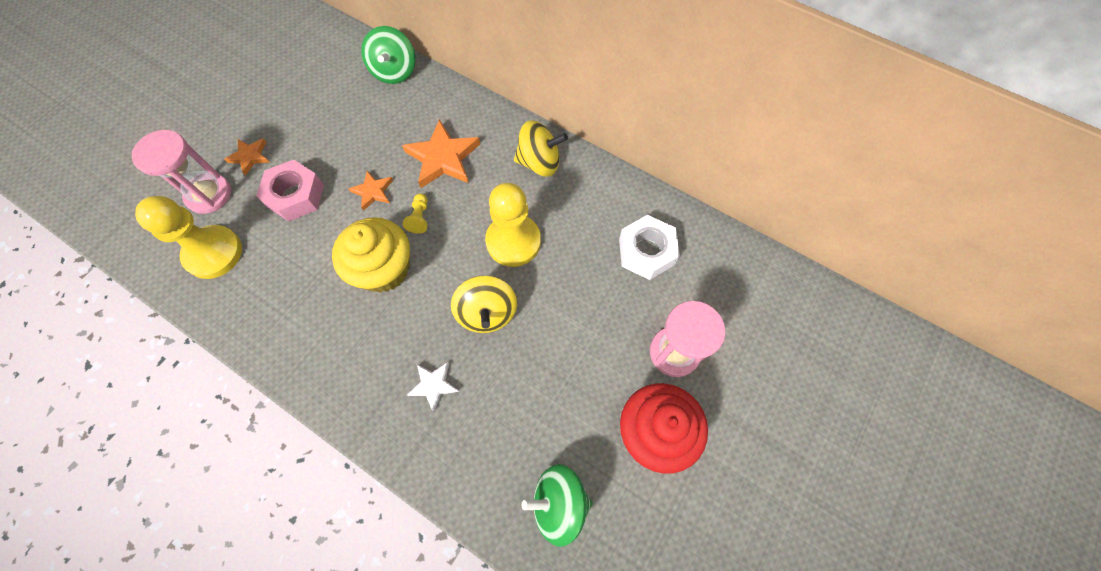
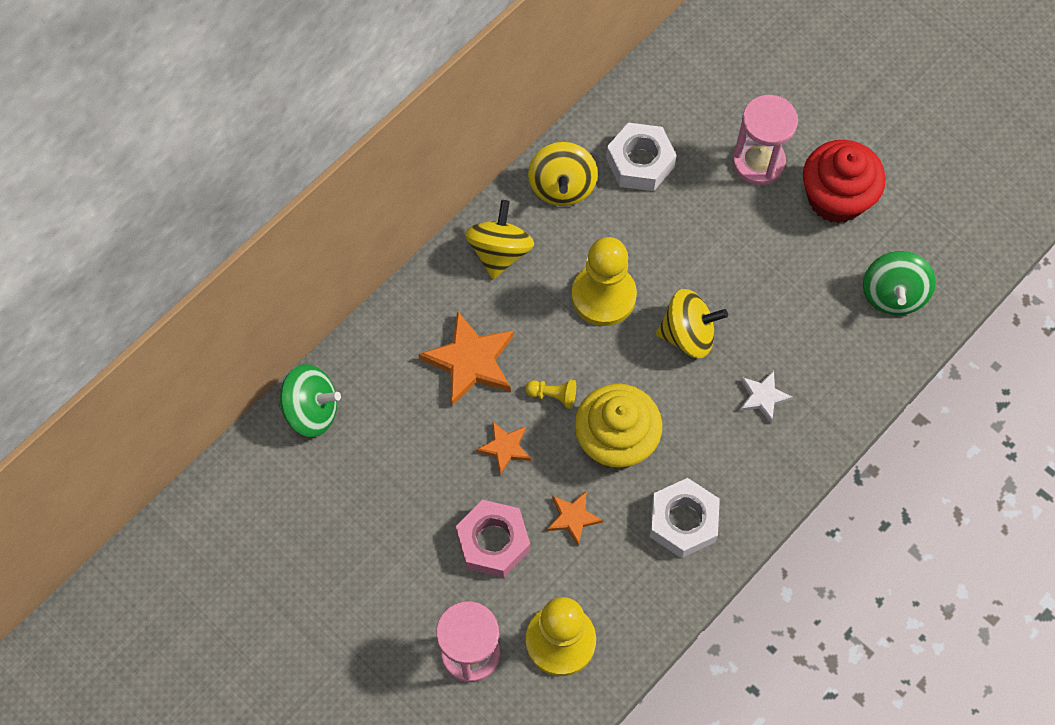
camera: 80 degrees left, 0 degrees up
(250, 157) = (419, 602): orange star -> orange star (573, 518)
(313, 331) = (683, 521): none -> white nut
(608, 196) = (562, 186): none -> yellow spinning top

